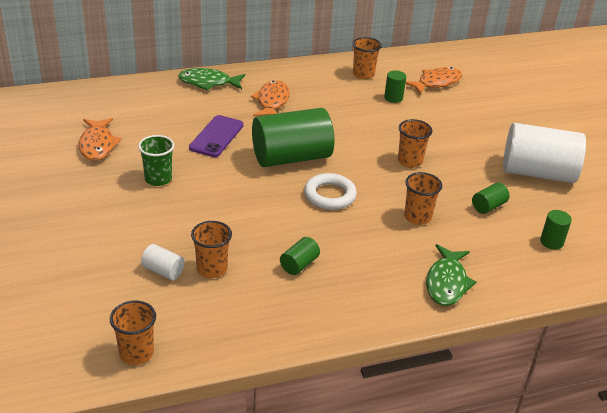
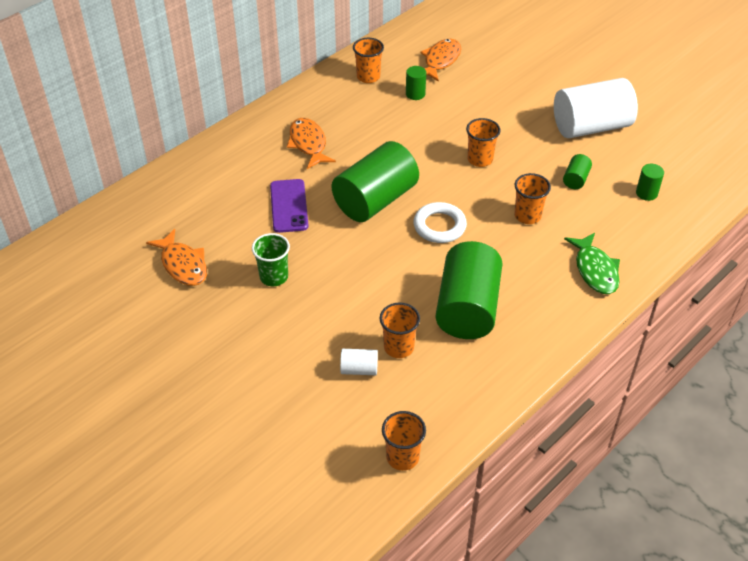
camera: 25 degrees left, 10 degrees up
(208, 83) = (229, 146): green fish -> none
(299, 264) = (467, 308): green cylinder -> green cylinder, size x2.36

